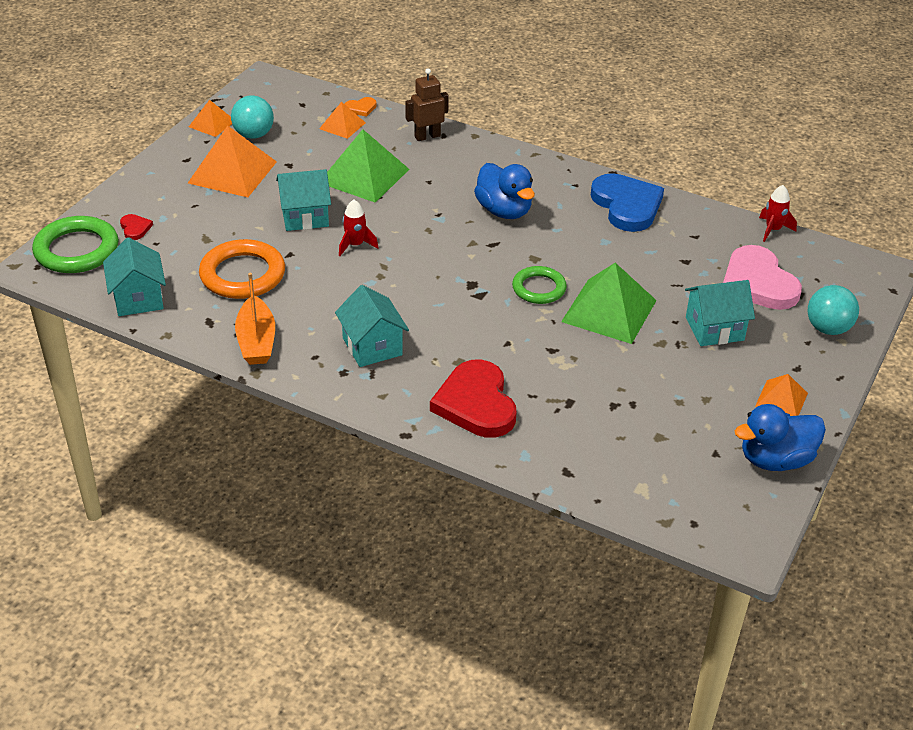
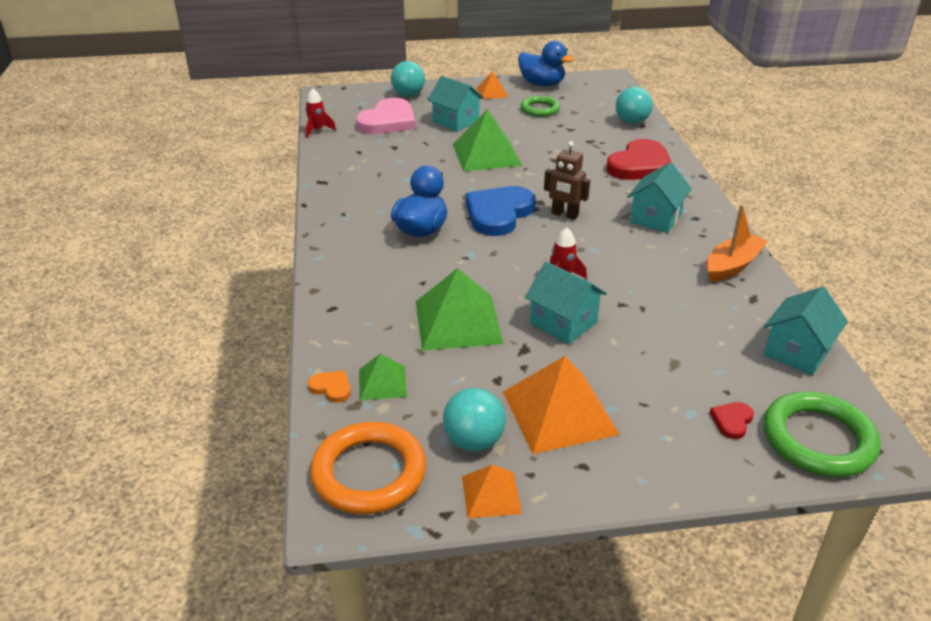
camera: 125 degrees left, 5 degrees down
(242, 274) = (682, 313): orange ring -> orange ring (369, 473)
(342, 125) = (382, 382): orange pyramid -> green pyramid
(427, 136) = (345, 316): brown robot -> brown robot (564, 215)
(539, 288) = (499, 184): green ring -> green ring (540, 109)
(584, 468) = (631, 122): none -> turquoise ball
(627, 205) = (349, 185): blue heart -> blue heart (498, 213)

